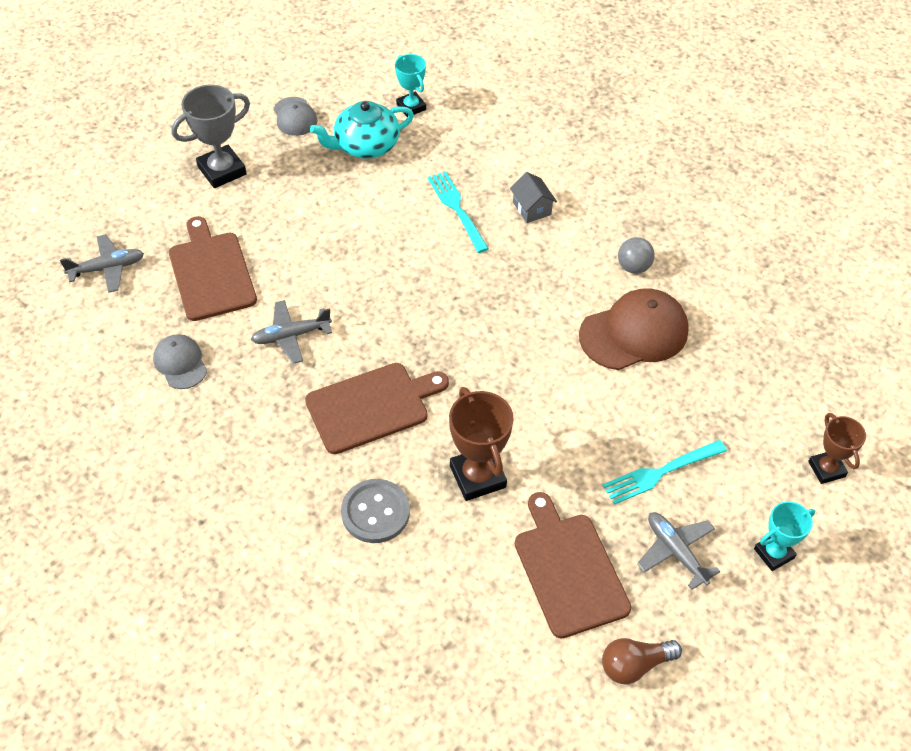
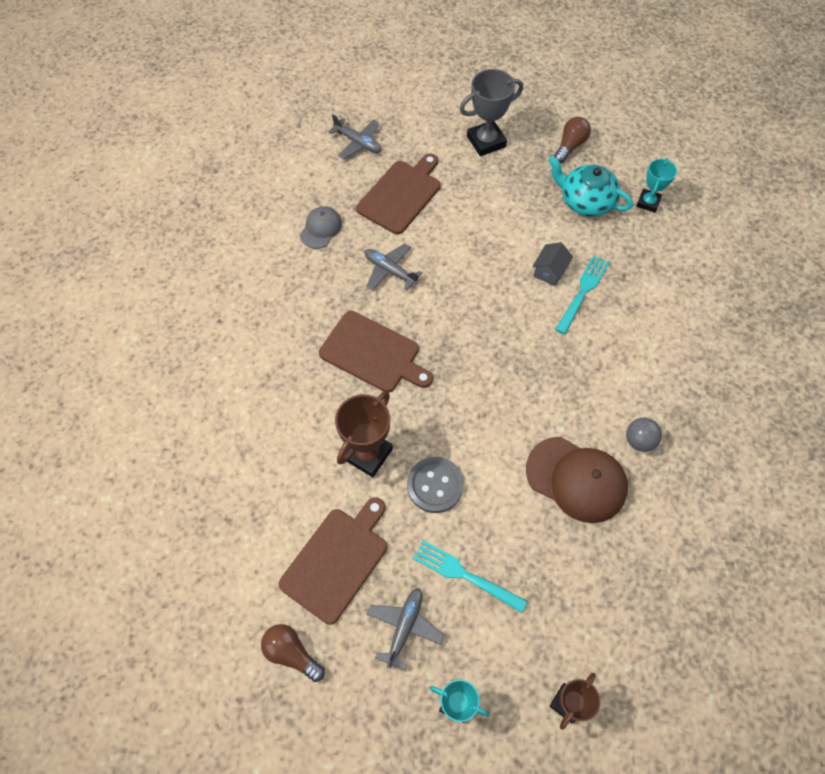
camera: 55 degrees right, 10 degrees up
(222, 171) = (486, 142): grey trophy -> grey trophy turned 45 degrees counterclockwise
(295, 117) = (570, 146): grey cap -> brown light bulb
(375, 512) = (294, 410): grey button -> grey button (435, 485)
(532, 208) = (629, 337): grey house -> grey house (549, 271)

